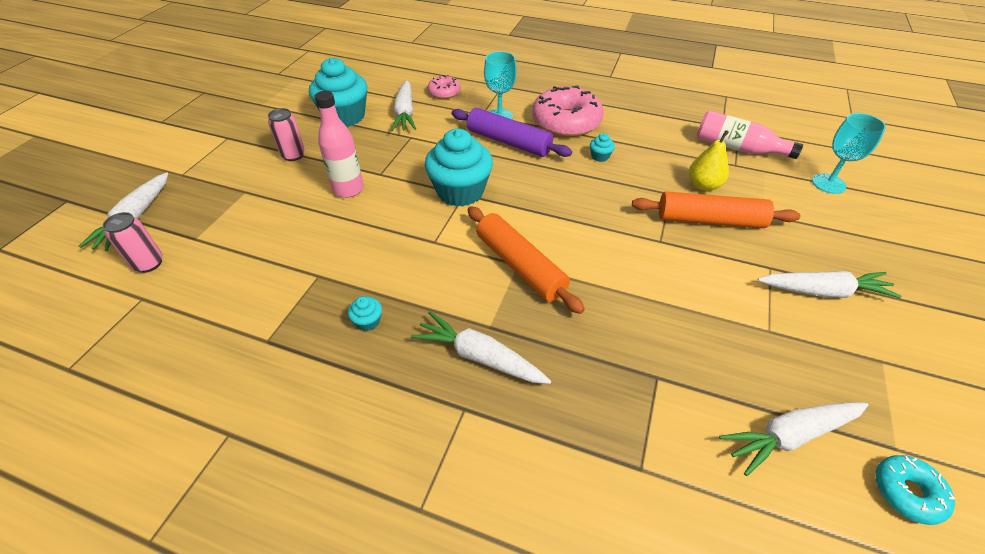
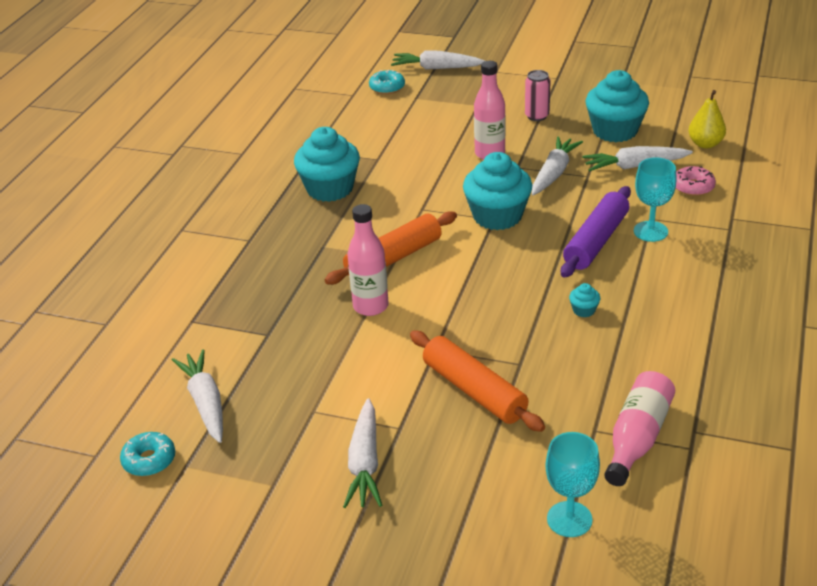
camera: 90 degrees right, 10 degrees down
(149, 263) = (387, 87): pink can -> turquoise donut
(368, 321) = (330, 189): turquoise cupcake -> turquoise cupcake, size x2.48
(479, 356) = (294, 243): white carrot -> white carrot (554, 173)
(566, 122) = (655, 283): pink donut -> none
(601, 285) = (370, 306): none -> pink bottle
(703, 185) = (541, 393): yellow pear -> yellow pear (705, 144)
(710, 220) = (474, 390): orange rolling pin -> orange rolling pin turned 45 degrees counterclockwise

